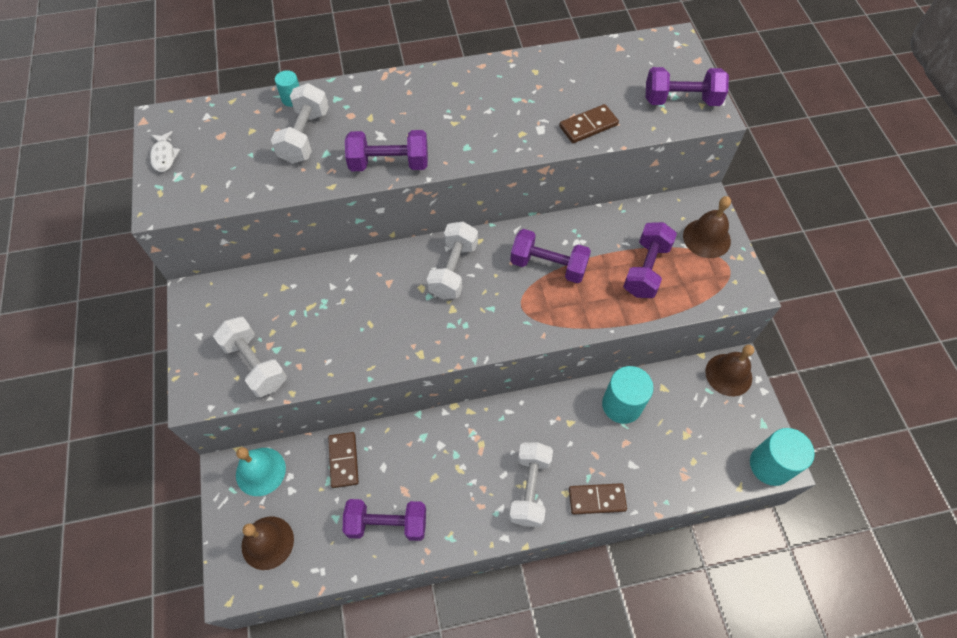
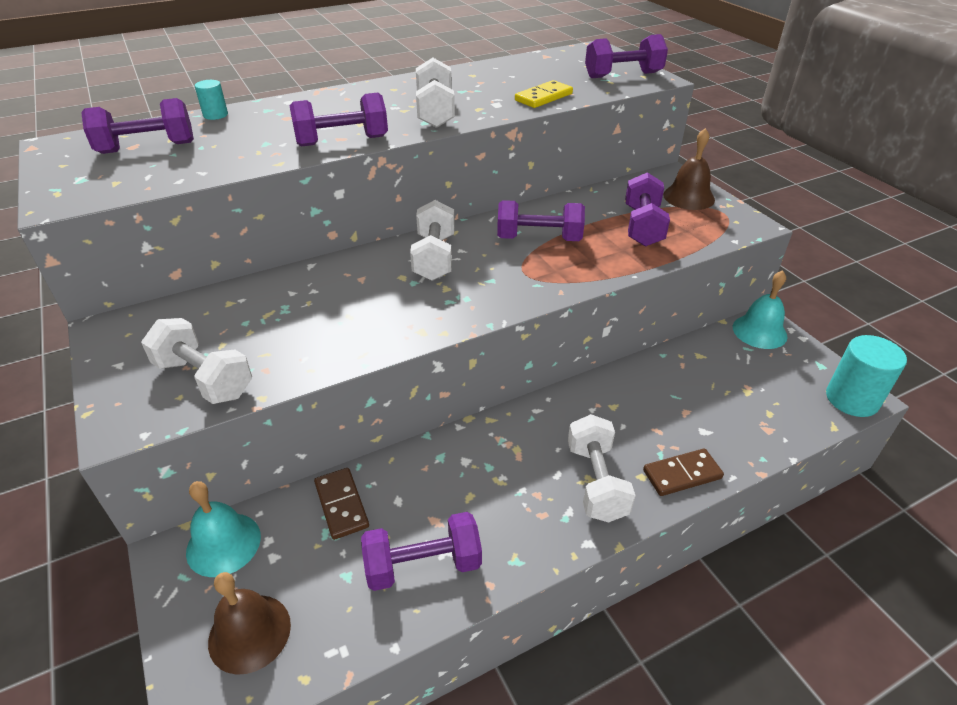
camera: 15 degrees left, 20 degrees down
(164, 156) = (61, 167): white fish -> none
(231, 141) = (147, 148): none -> purple dumbbell
(304, 136) = (237, 135): white dumbbell -> white dumbbell (435, 112)
(588, 126) = (543, 97): brown domino -> yellow domino
(622, 405) = (663, 378): turquoise cylinder -> none
(728, 374) = (759, 331): brown bell -> turquoise bell

